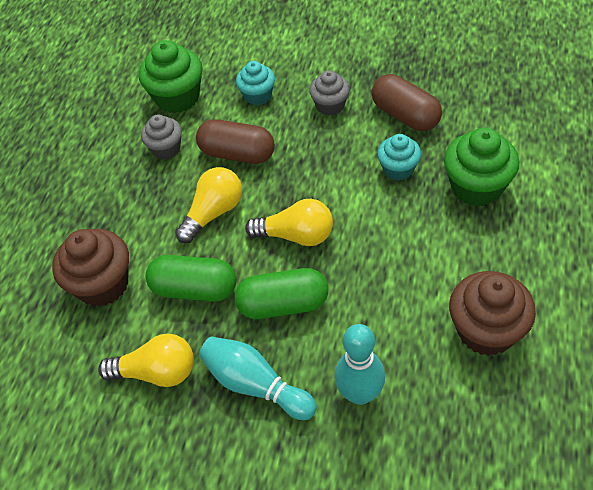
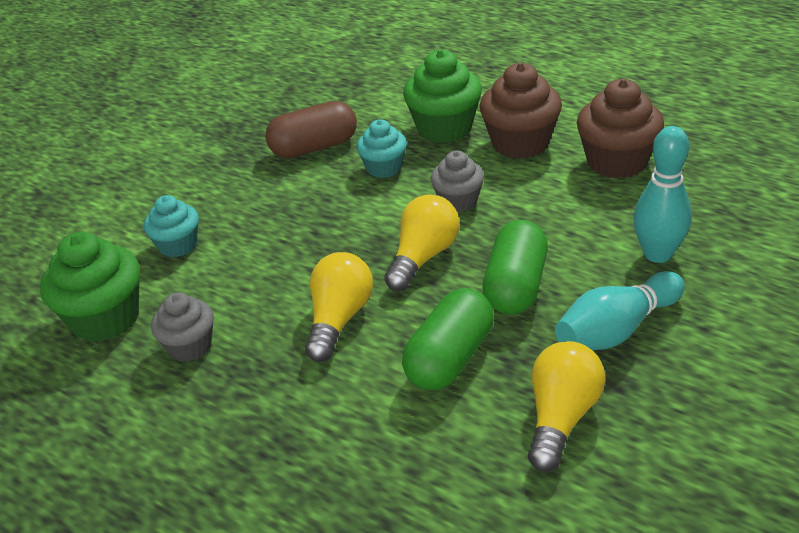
camera: 70 degrees left, 15 degrees down
(103, 284) = (385, 454): brown cupcake -> brown cupcake (520, 143)
(213, 213) = (339, 319): yellow light bulb -> yellow light bulb turned 45 degrees clockwise
(237, 154) = (259, 280): brown capsule -> none
(330, 105) = (251, 193): grey cupcake -> grey cupcake (458, 201)

